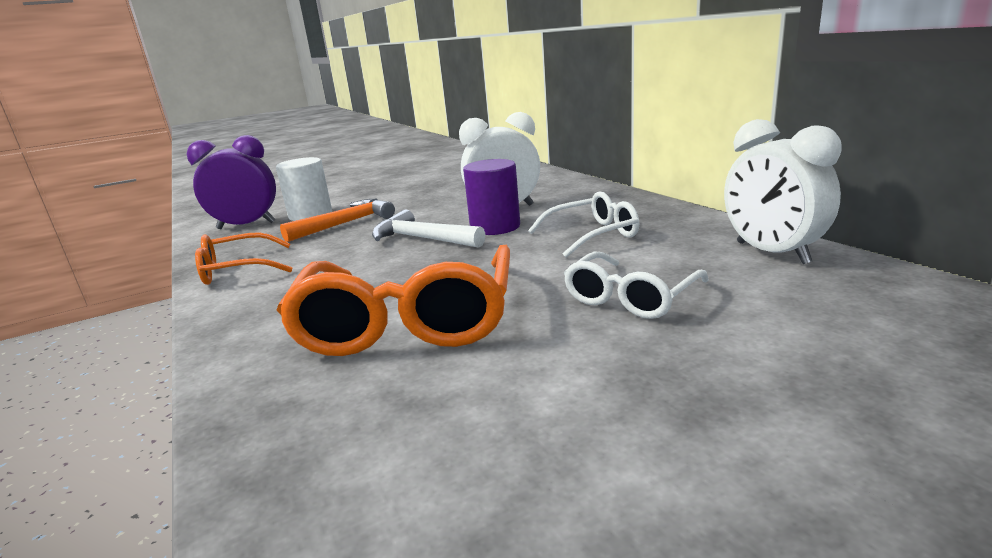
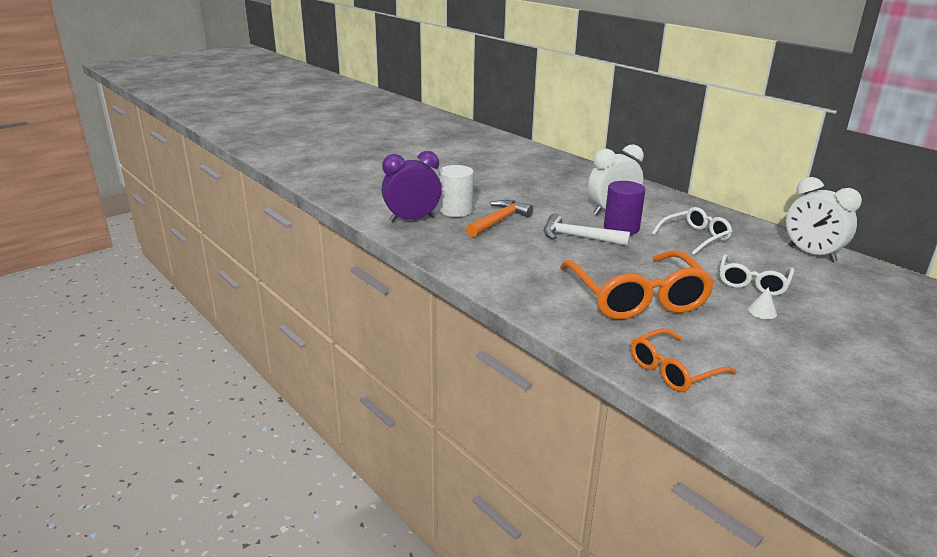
camera: 15 degrees left, 5 degrees up
(238, 269) = (467, 260): orange glasses -> orange glasses (674, 370)
(607, 347) = (762, 311): none -> white cone

